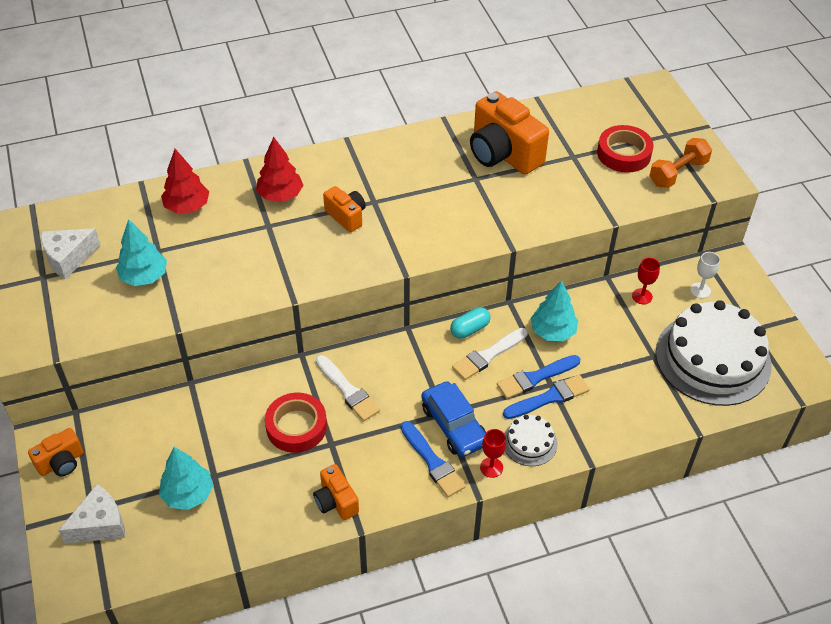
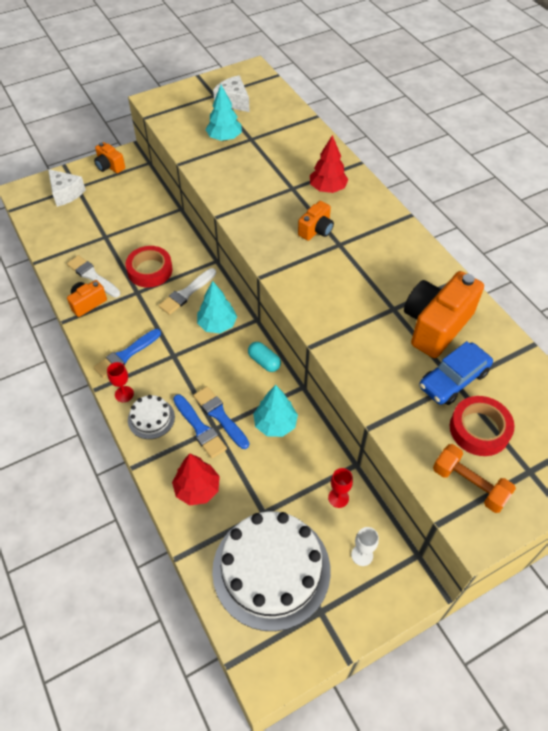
camera: 80 degrees right, 5 degrees up
(187, 207) = (298, 143): red tree -> red tree (197, 489)
(188, 494) = (90, 227): turquoise tree -> turquoise tree (217, 324)
(454, 425) = (162, 364): blue car -> blue car (453, 379)
(488, 355) = (238, 378): white brush -> white brush (92, 276)

